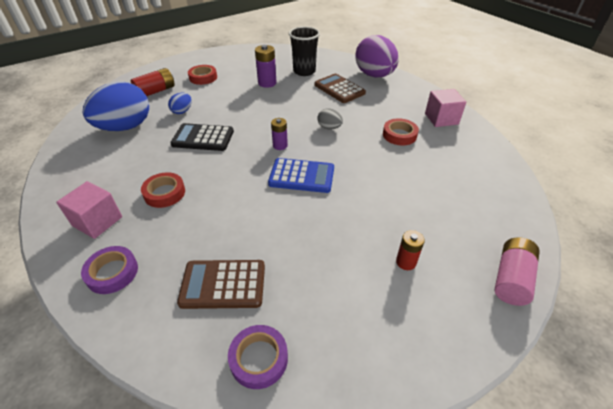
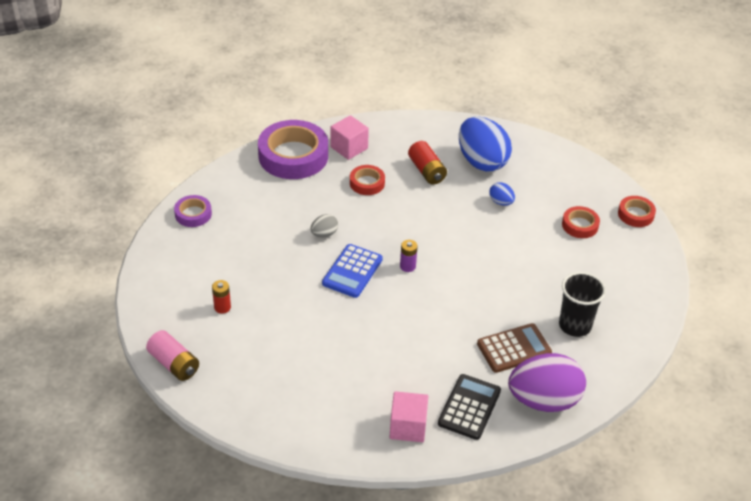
camera: 105 degrees right, 0 degrees up
(112, 272) = (293, 156): purple tape -> purple tape, size x2.02
(156, 91) = (553, 184): red battery -> red battery (426, 171)
(203, 138) = (442, 213): black calculator -> black calculator (469, 407)
(223, 284) = (255, 206): brown calculator -> none
(267, 83) = (550, 281): purple battery -> none
(329, 128) = (426, 313): grey egg -> grey egg (324, 234)
(399, 135) = (389, 371): red tape -> red tape (635, 214)

